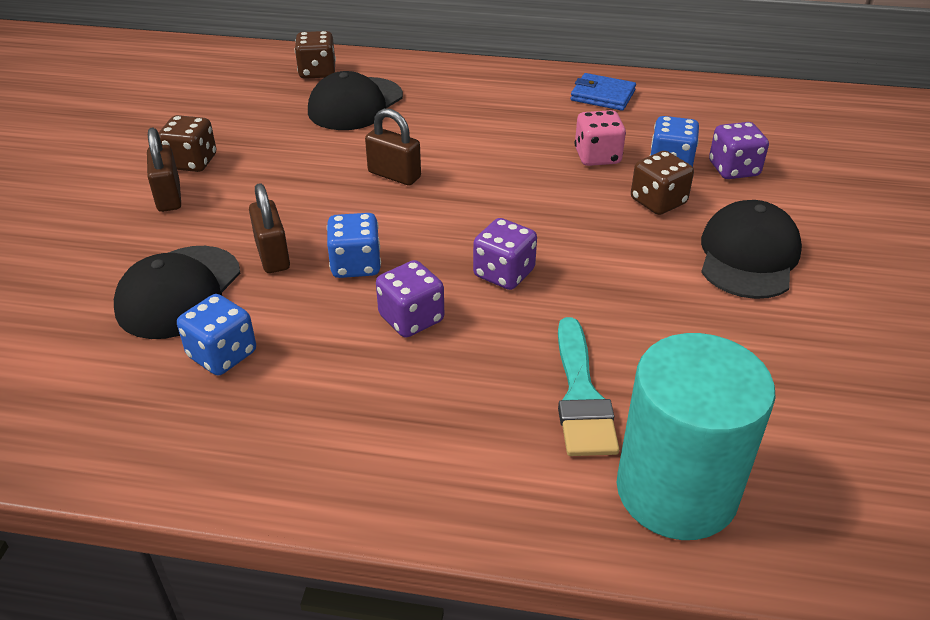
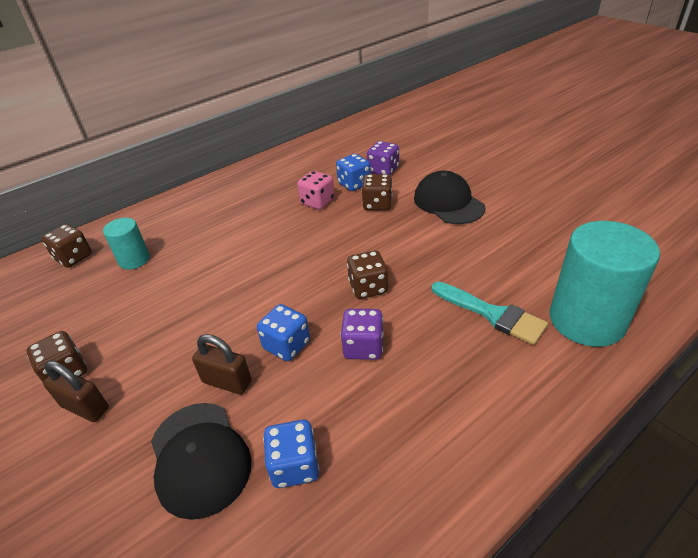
camera: 45 degrees left, 0 degrees up
(355, 104) = (134, 260): black cap -> turquoise cylinder
(394, 175) = (226, 281): brown padlock -> none
(504, 273) = (368, 287): purple dice -> brown dice
(602, 95) = (272, 172): blue wallet -> none

